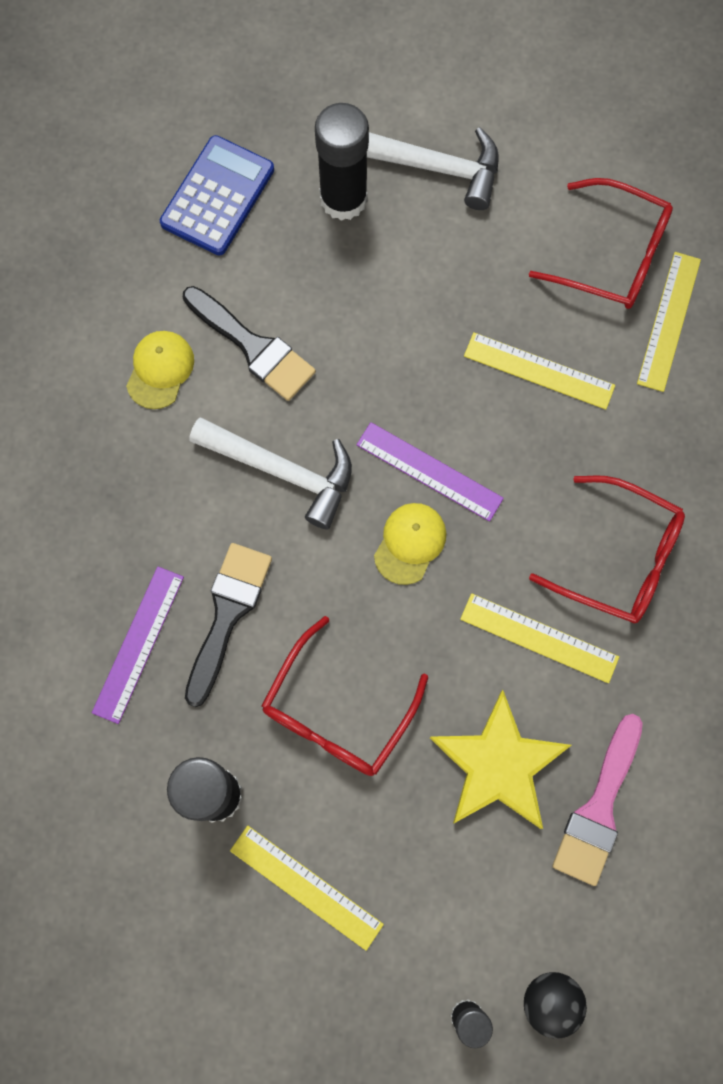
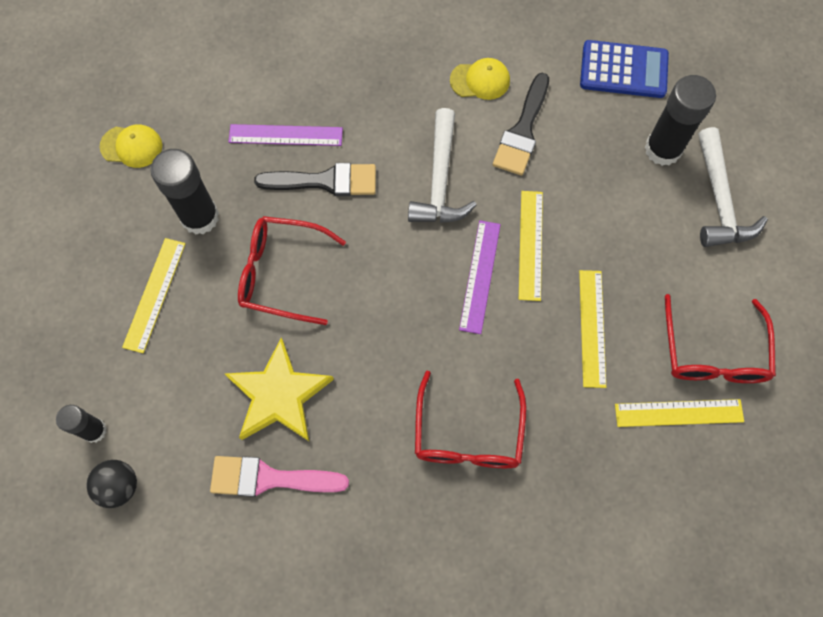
camera: 70 degrees right, 5 degrees down
(410, 543) = (420, 281): yellow cap -> yellow cap (132, 146)
(539, 638) = (383, 394): yellow ruler -> yellow ruler (530, 245)

